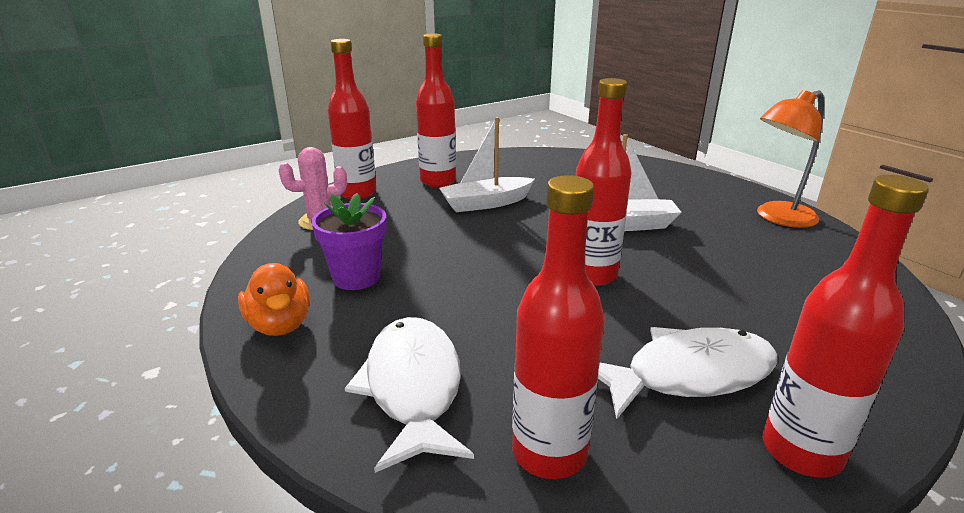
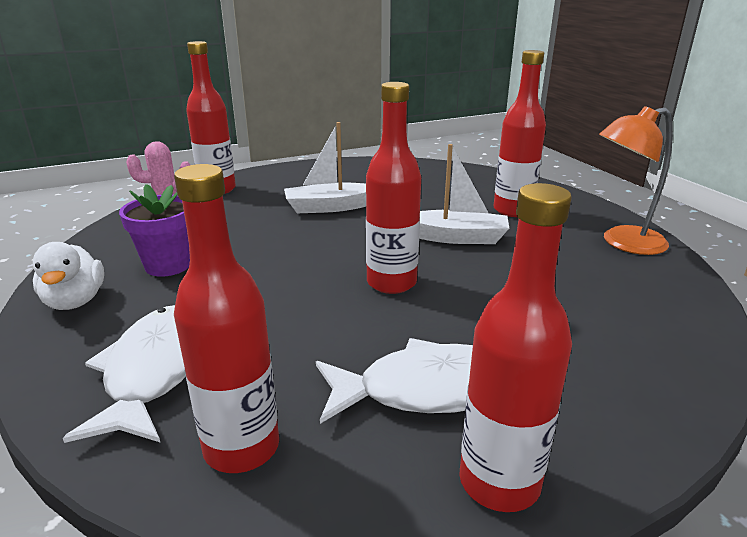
camera: 10 degrees right, 0 degrees up
(280, 325) = (75, 301): orange duck -> white duck
(438, 181) = (298, 184): red bottle -> red bottle (512, 210)

